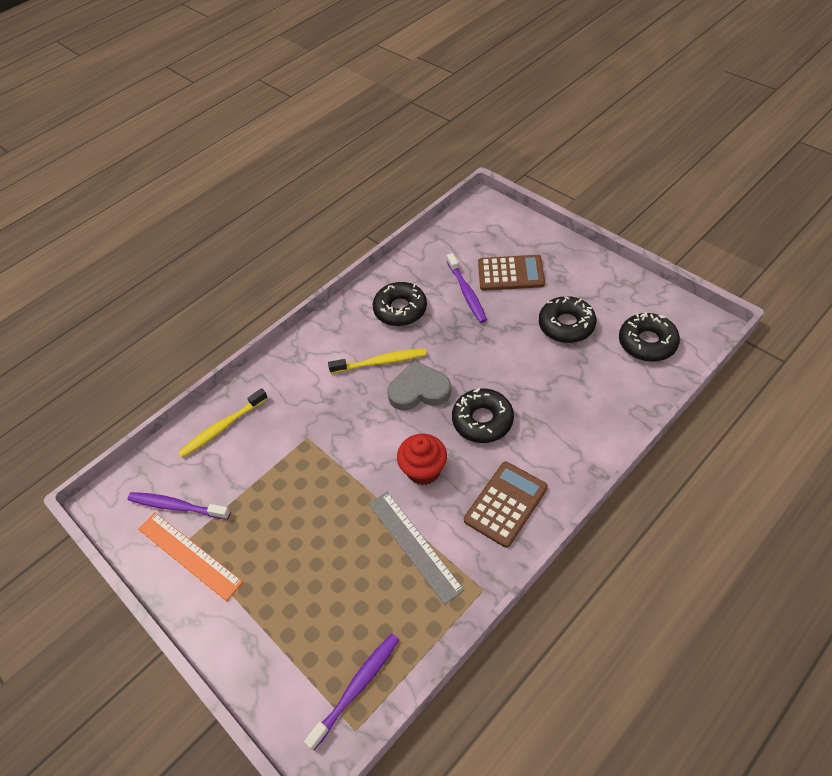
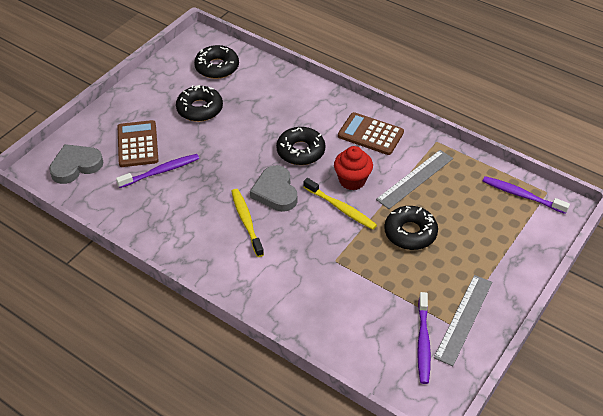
camera: 105 degrees left, 5 degrees down
(189, 555) = (463, 319): orange ruler -> grey ruler
(222, 427) = (335, 329): yellow toothbrush -> yellow toothbrush (341, 208)
(400, 309) = (181, 216): black donut -> black donut (410, 233)
(484, 230) = (76, 166): none -> grey heart

